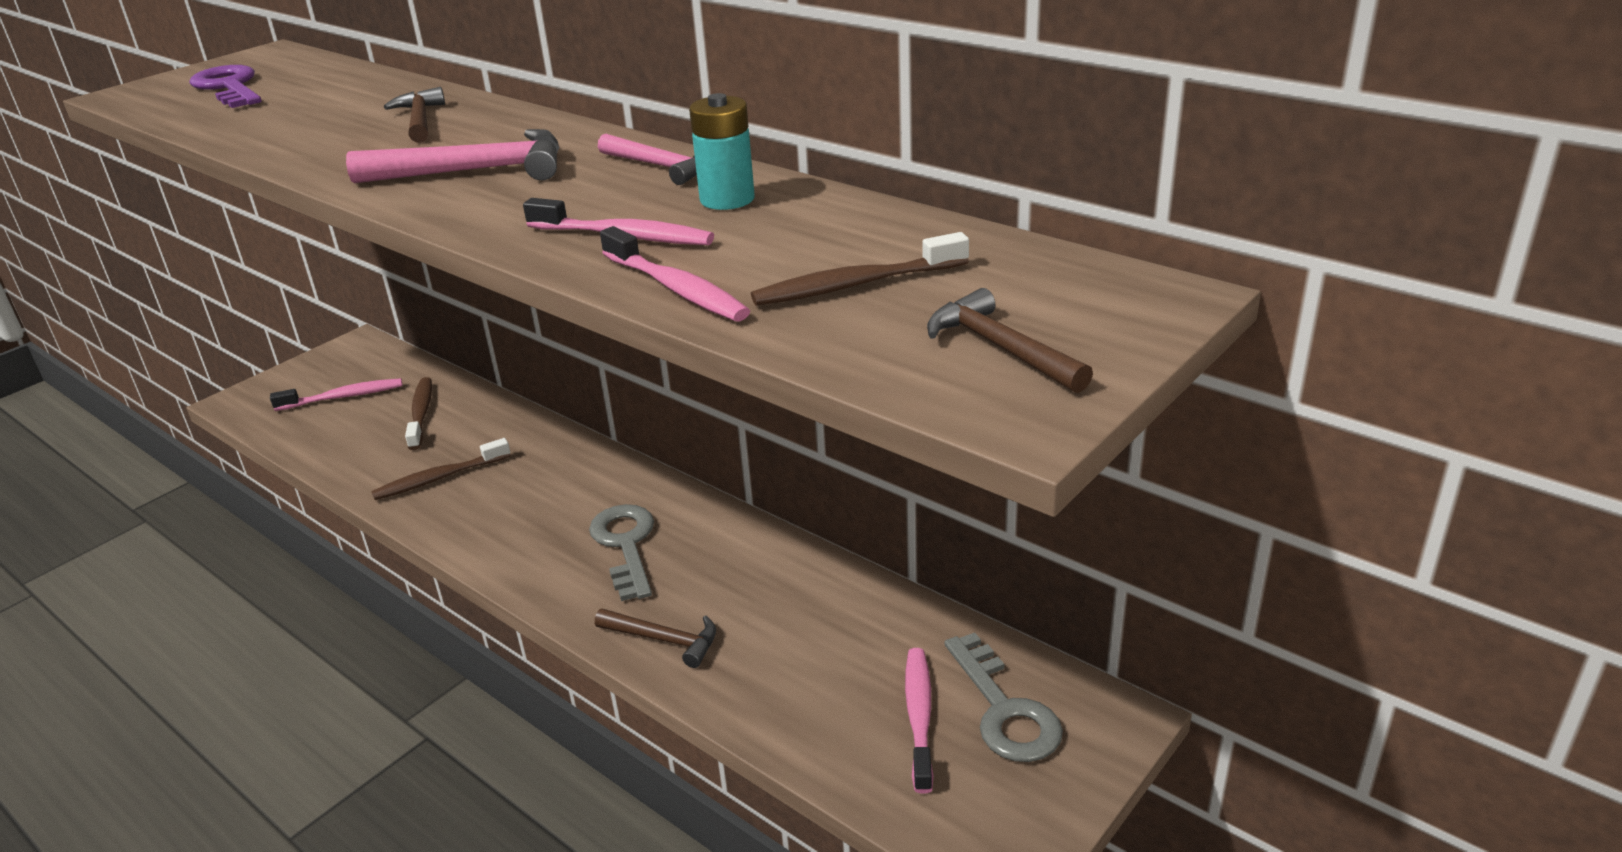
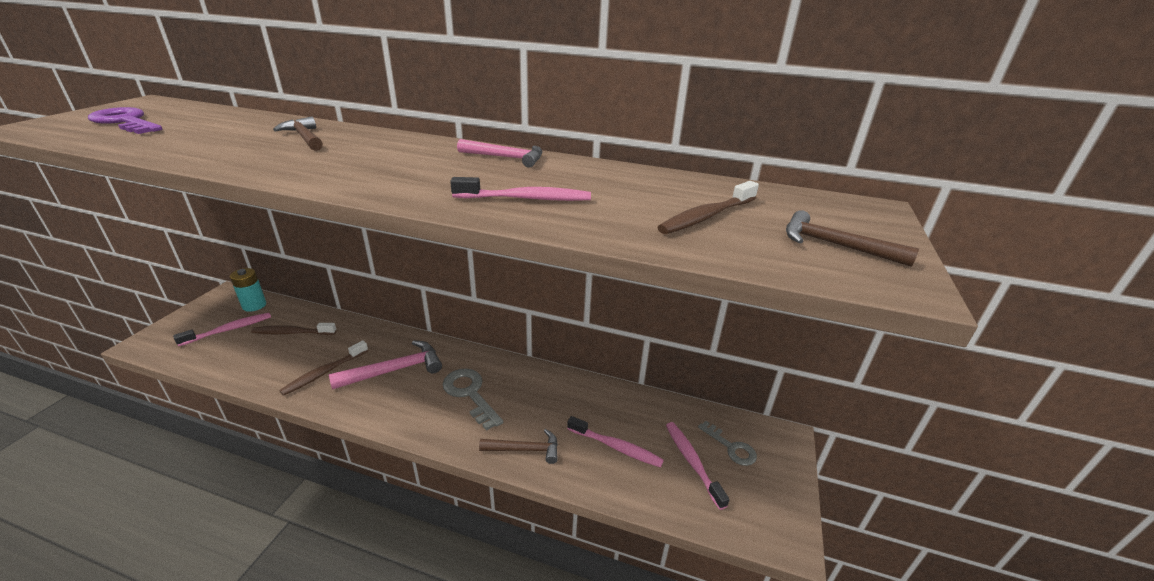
camera: 25 degrees left, 0 degrees up
(421, 413) = (292, 333): brown toothbrush -> brown toothbrush turned 60 degrees counterclockwise
(474, 171) = (376, 166): pink hammer -> pink hammer (395, 370)
(677, 289) = (599, 228): pink toothbrush -> pink toothbrush (616, 447)
(727, 199) = (569, 173): turquoise battery -> turquoise battery (254, 305)
(1005, 710) = (731, 447): grey key -> grey key, size x0.65

